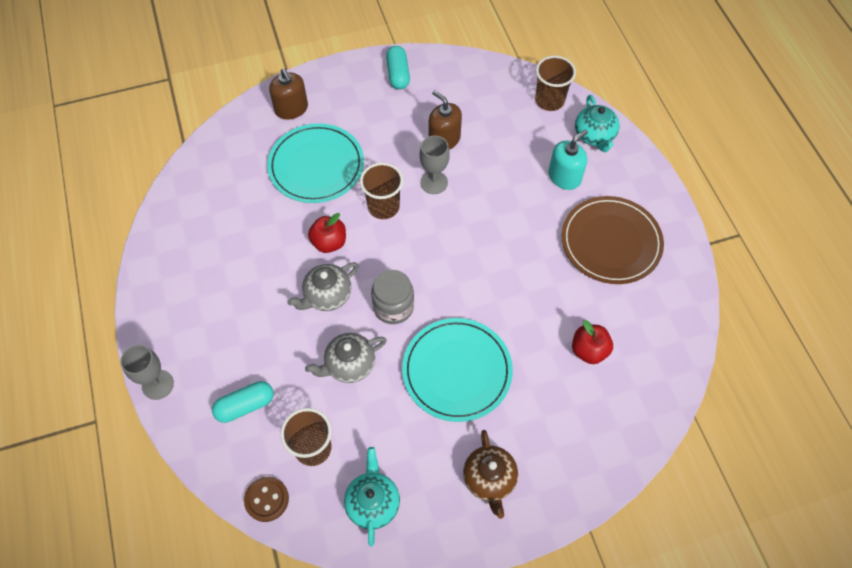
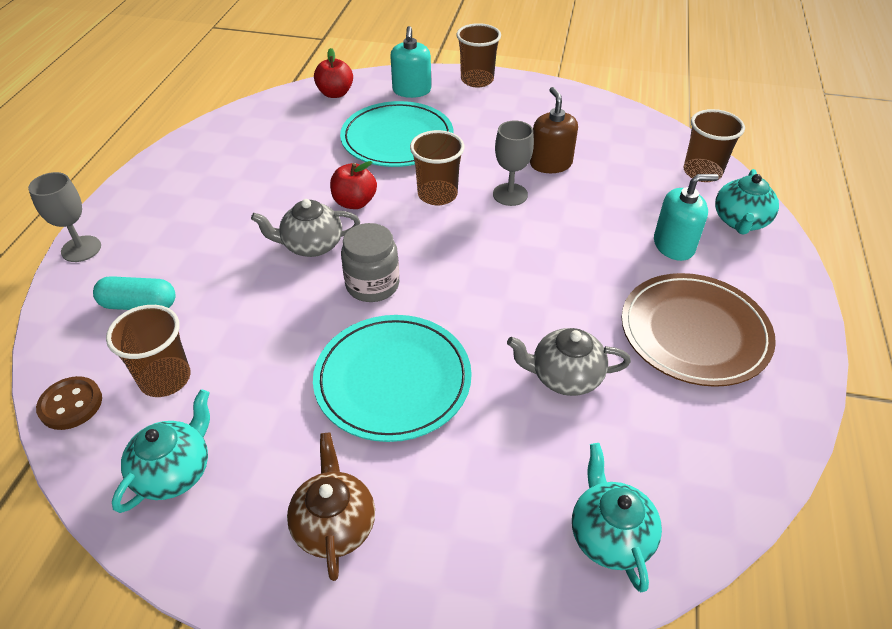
camera: 30 degrees right, 15 degrees down
(291, 109) = (411, 90): brown soap dispenser -> turquoise soap dispenser
(335, 74) = (477, 80): none -> brown cup
(349, 365) = (277, 317): grey teapot -> grey teapot (564, 377)
(398, 74) = (542, 99): turquoise capsule -> none
(489, 479) = (334, 524): brown teapot -> brown teapot turned 150 degrees clockwise
(589, 350) = (583, 438): red apple -> red apple (335, 93)
(635, 402) = (609, 535): none -> turquoise teapot

